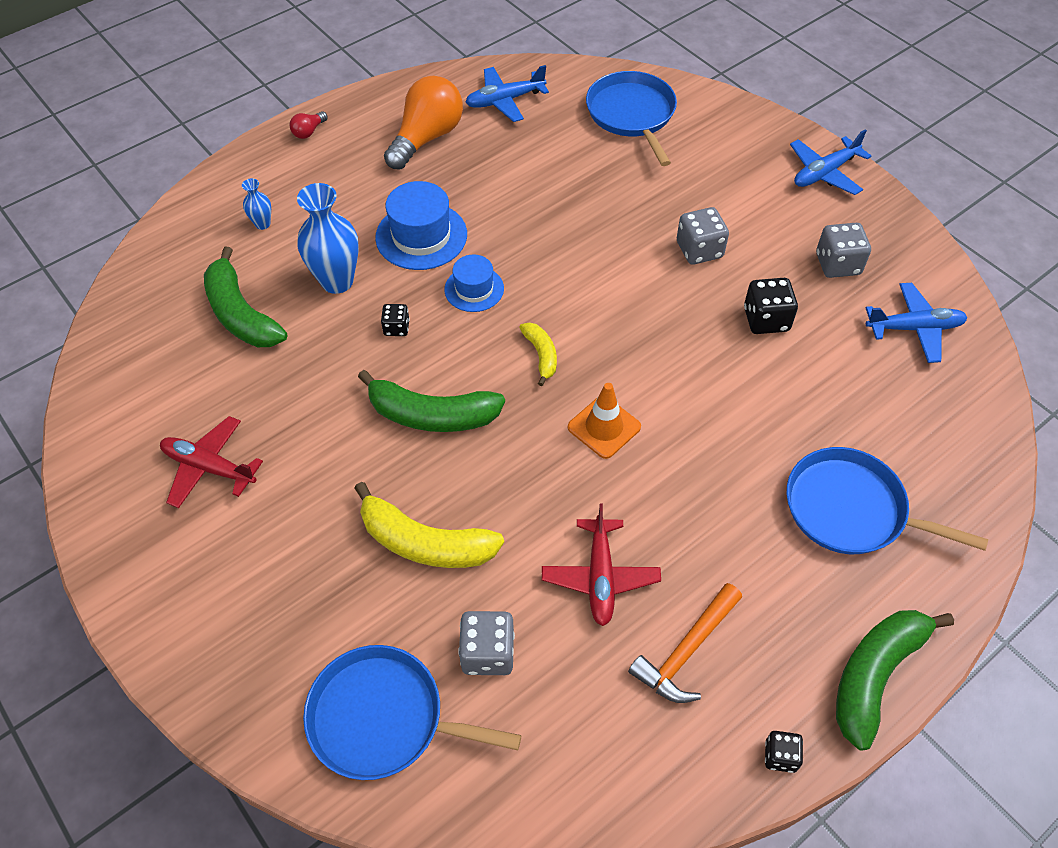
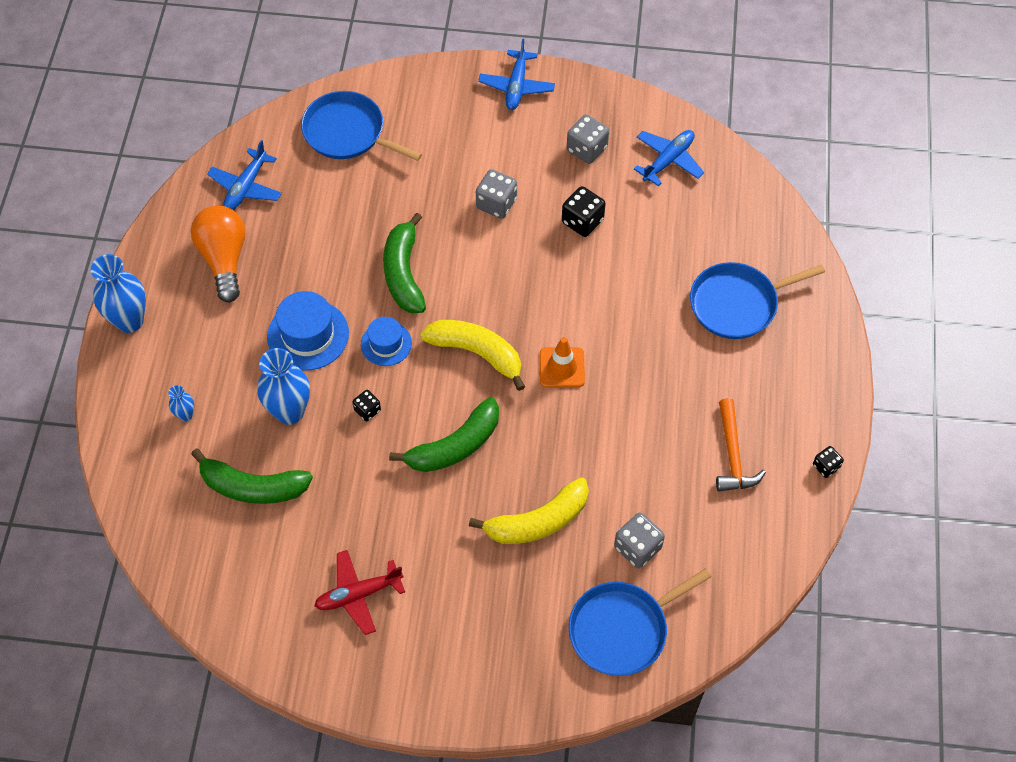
camera: 45 degrees left, 5 degrees up
(309, 132) = (130, 321): red light bulb -> blue vase
(541, 355) = (477, 353): yellow banana -> yellow banana, size x1.86
(600, 577) = (650, 455): red plane -> none
(875, 675) = (830, 385): green banana -> green banana (404, 273)

